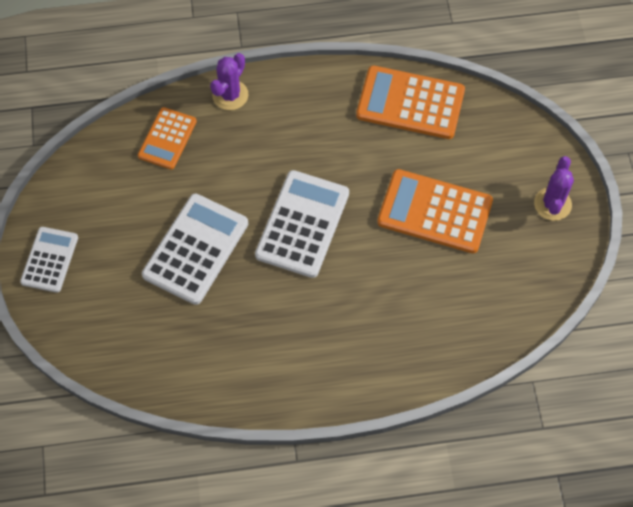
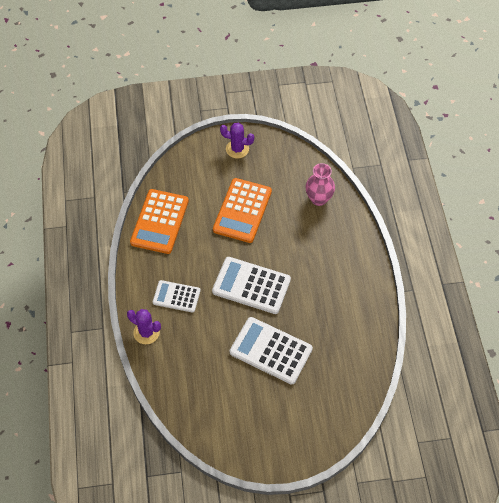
camera: 90 degrees left, 5 degrees down
(49, 260) = (280, 448): white calculator -> white calculator (176, 296)
(167, 139) = (181, 373): orange calculator -> none
(463, 323) = (318, 199): none -> pink vase

